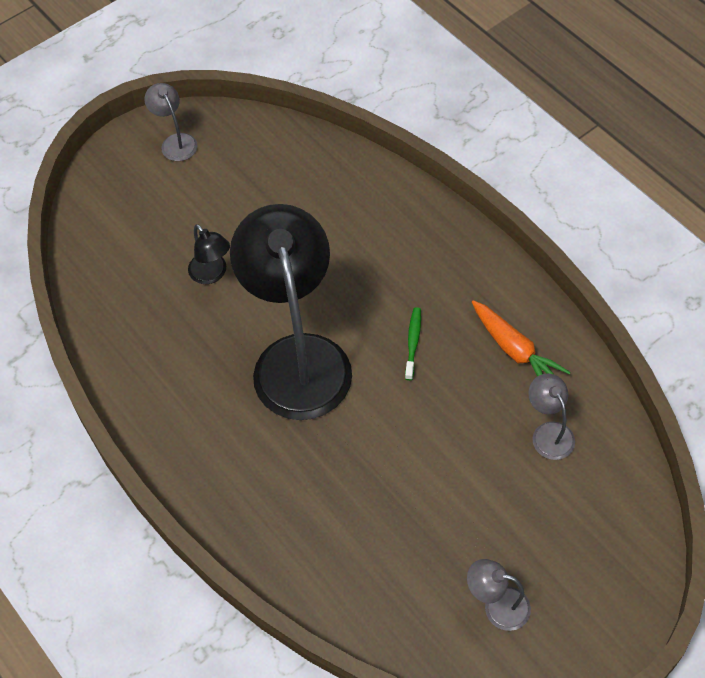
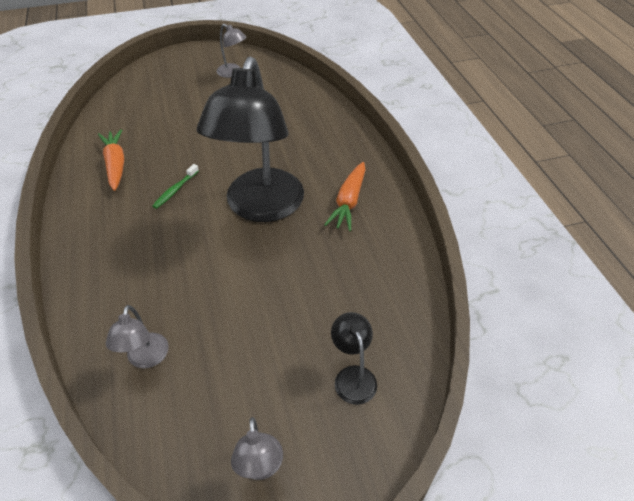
camera: 160 degrees left, 10 degrees down
(198, 405) = (348, 202): none -> orange carrot
(212, 274) = (294, 292): black lamp -> black lamp (353, 376)
(548, 433) = (140, 122): grey lamp -> grey lamp (146, 359)

